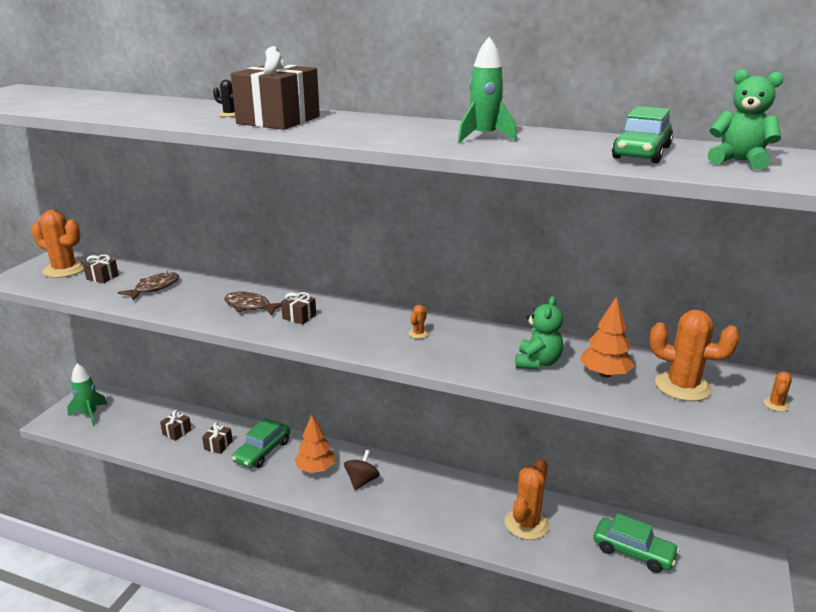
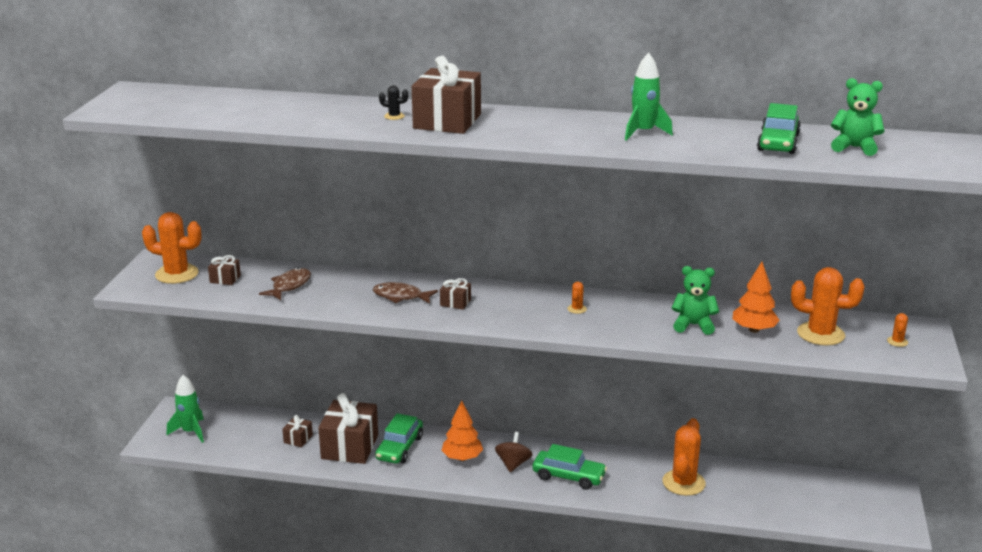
camera: 10 degrees left, 0 degrees up
(218, 445) = (350, 447): brown gift -> brown gift, size x2.20
(537, 363) = (693, 325): green teddy bear -> green teddy bear turned 90 degrees counterclockwise
(633, 552) = (784, 494): green car -> green car (568, 476)

